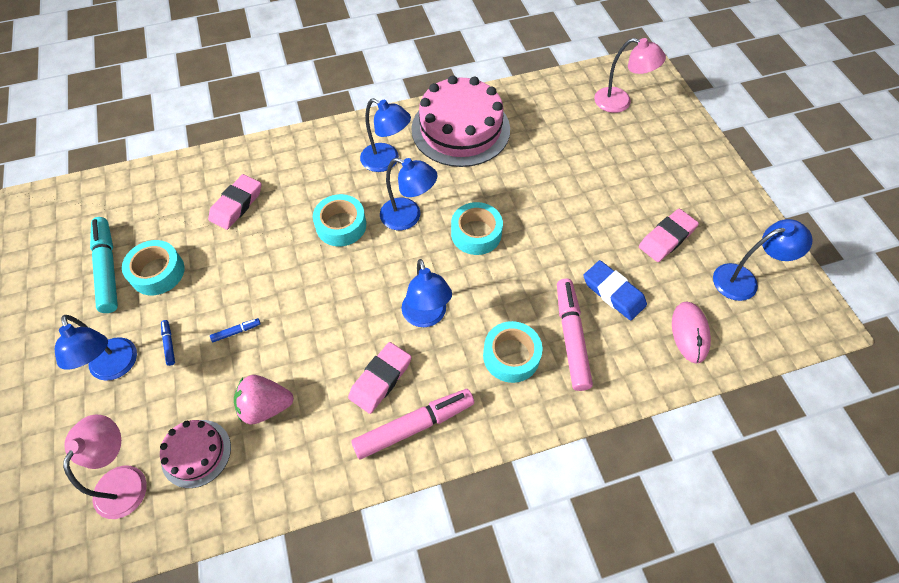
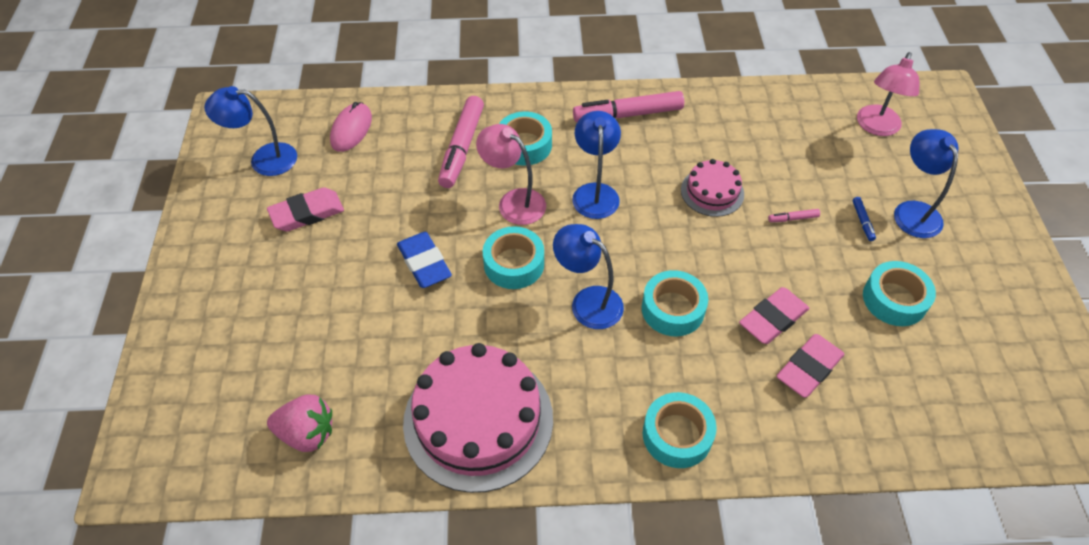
camera: 165 degrees left, 5 degrees down
(107, 268) = (957, 317): turquoise marker -> none
(196, 453) = (818, 133): pink cake -> pink cake (712, 192)
(236, 332) = (793, 218): blue marker -> pink marker
(266, 406) = (759, 152): pink strawberry -> pink strawberry (307, 433)
(330, 146) = (677, 435): none -> turquoise tape
(380, 379) = (651, 151): pink eraser -> pink eraser (773, 319)
(386, 161) = (598, 389): blue lamp -> none
(613, 293) = (399, 175): blue eraser -> blue eraser (424, 263)
(620, 102) = (224, 411): pink lamp -> pink lamp (513, 201)

